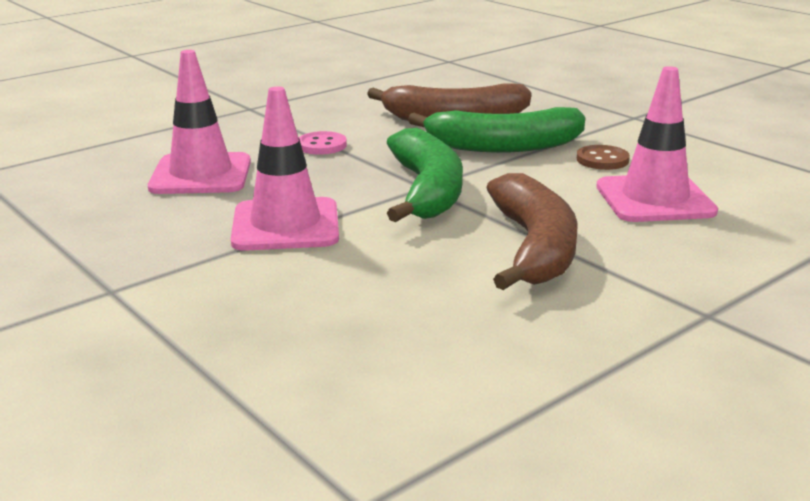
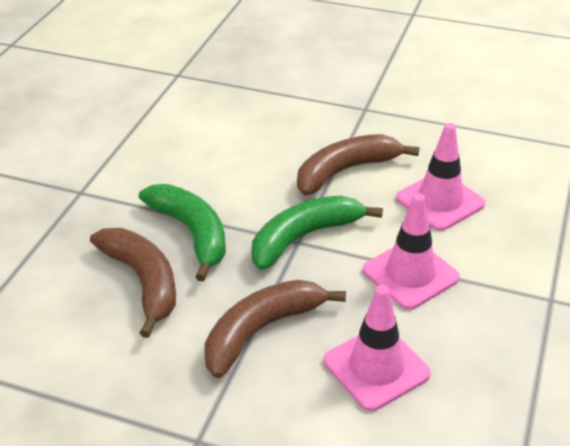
camera: 120 degrees left, 15 degrees up
(322, 145) = (261, 331): pink button -> brown banana
(602, 160) = (188, 183): brown button -> none
(654, 199) = (242, 149): pink traffic cone -> pink traffic cone (440, 201)

